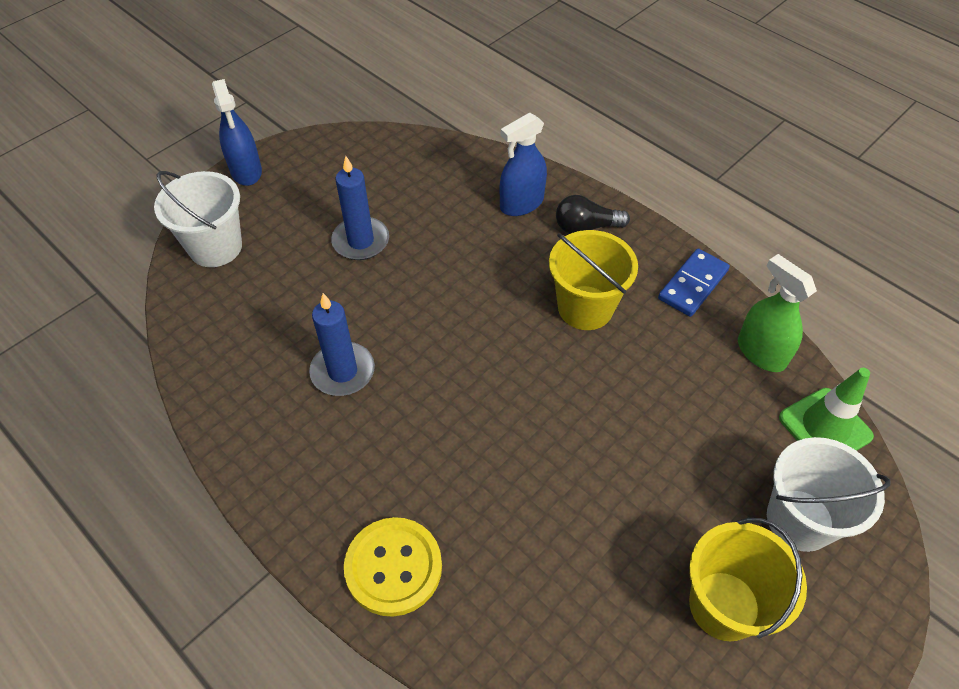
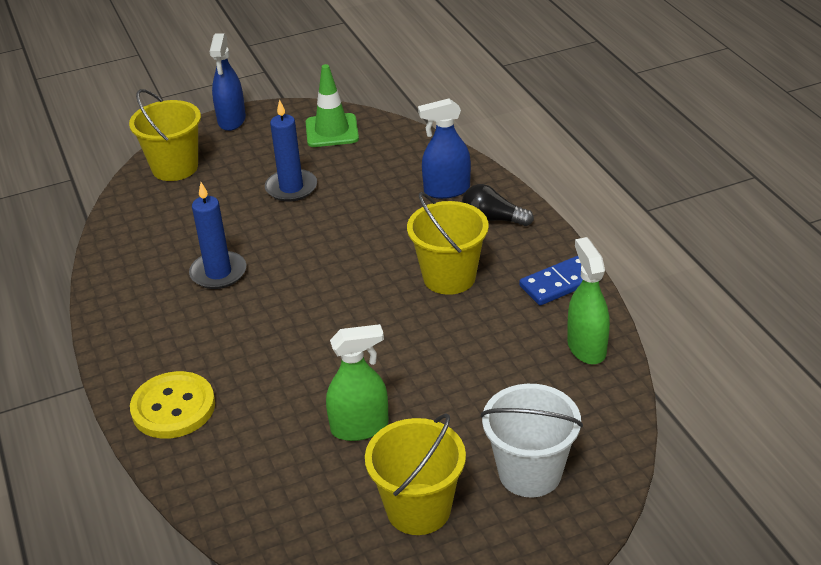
camera: 25 degrees right, 15 degrees down
(215, 247) = (175, 167): white bucket -> yellow bucket
(606, 523) = (360, 427): none -> green spray bottle
(825, 427) = (605, 415): green traffic cone -> green traffic cone (332, 131)

